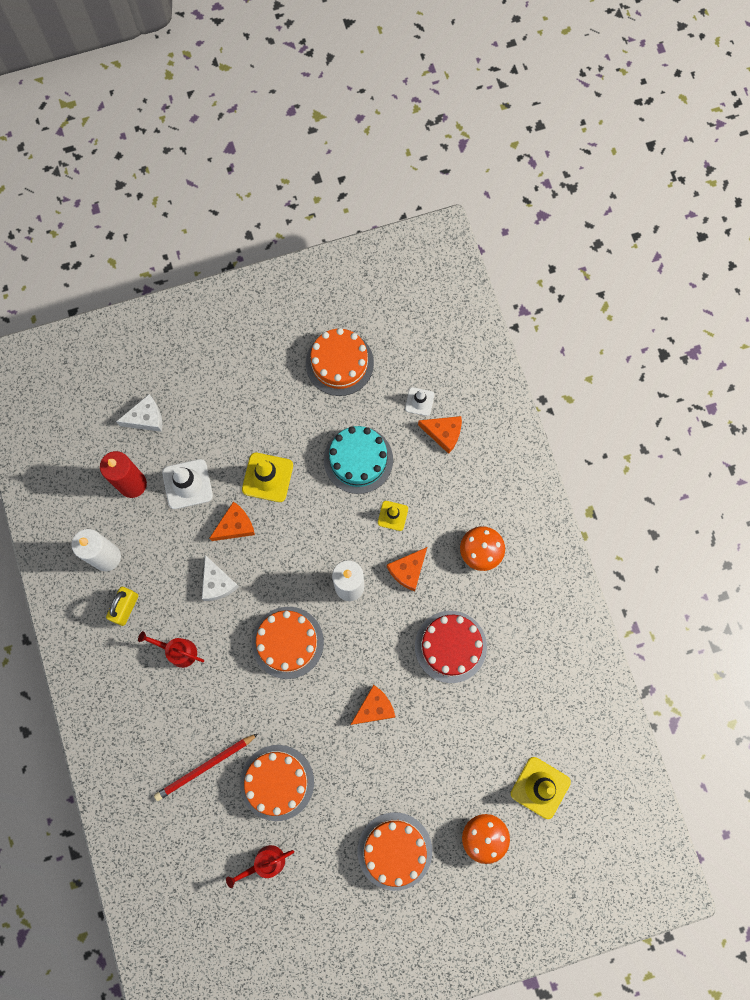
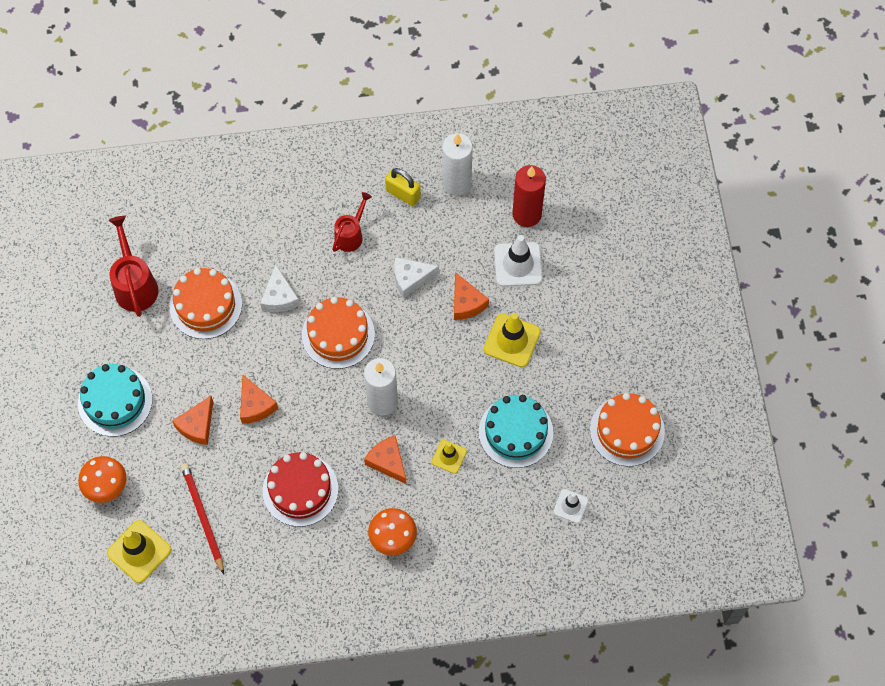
camera: 100 degrees right, 10 degrees down
(146, 418) = (594, 235): white cheese -> white cheese (279, 297)
(205, 767) = (235, 244): red pencil -> red pencil (203, 517)
(265, 863) = (135, 284): red watering can -> red watering can, size x1.52
(394, 851) = (115, 401): orange cake -> turquoise cake
(443, 433) = (530, 525): orange cheese -> orange cheese (197, 425)

